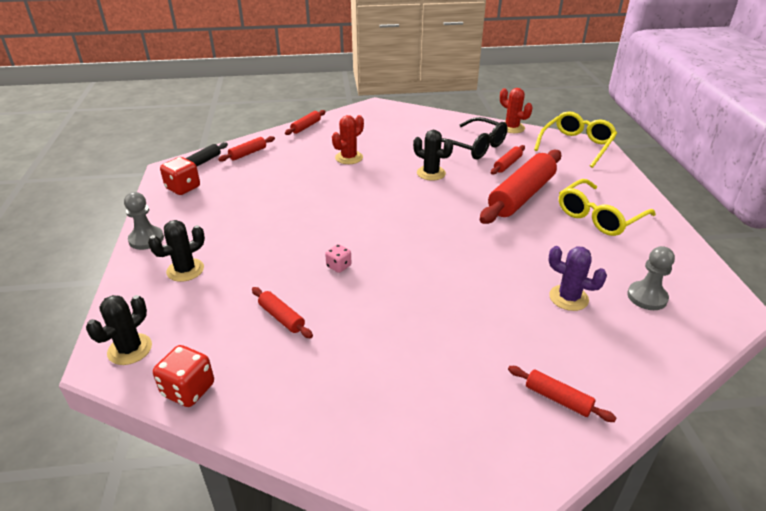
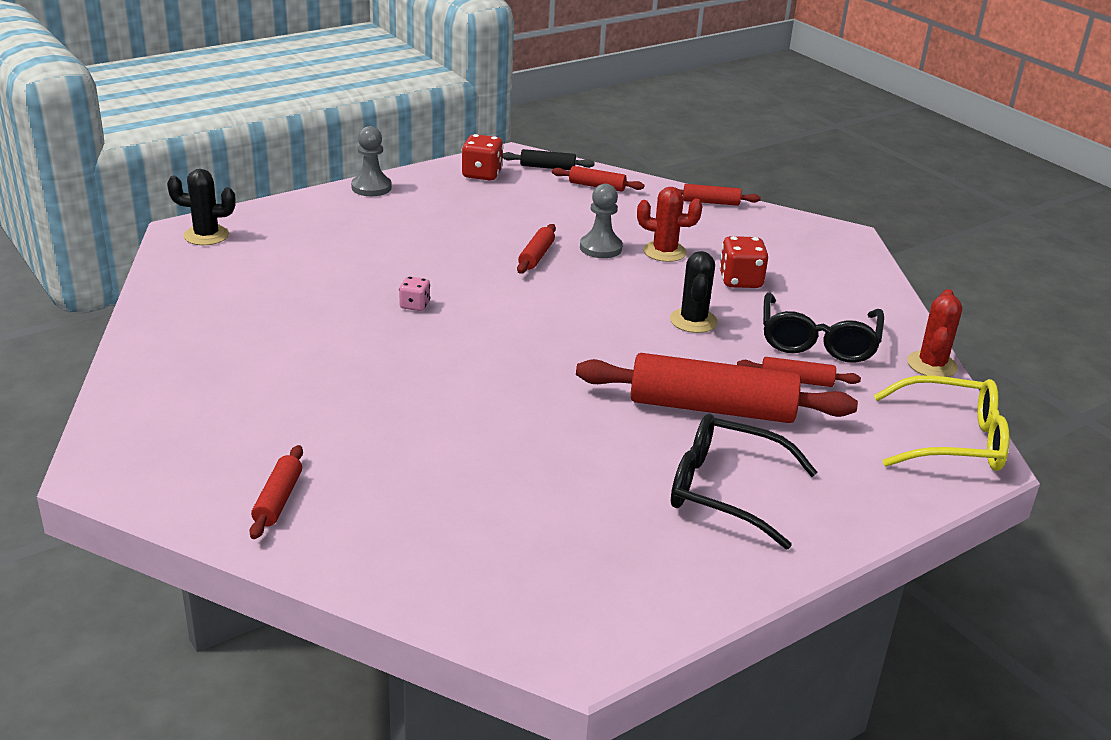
camera: 60 degrees right, 5 degrees down
(185, 270) = (338, 223): black cactus -> none
(188, 390) = (171, 279): red dice -> red dice (740, 281)
(281, 317) = (301, 296): red rolling pin -> red rolling pin (536, 256)
(568, 298) = (482, 485): purple cactus -> none
(599, 217) = (725, 491): yellow glasses -> black glasses
(647, 297) = (539, 557): grey pawn -> grey pawn (600, 248)

